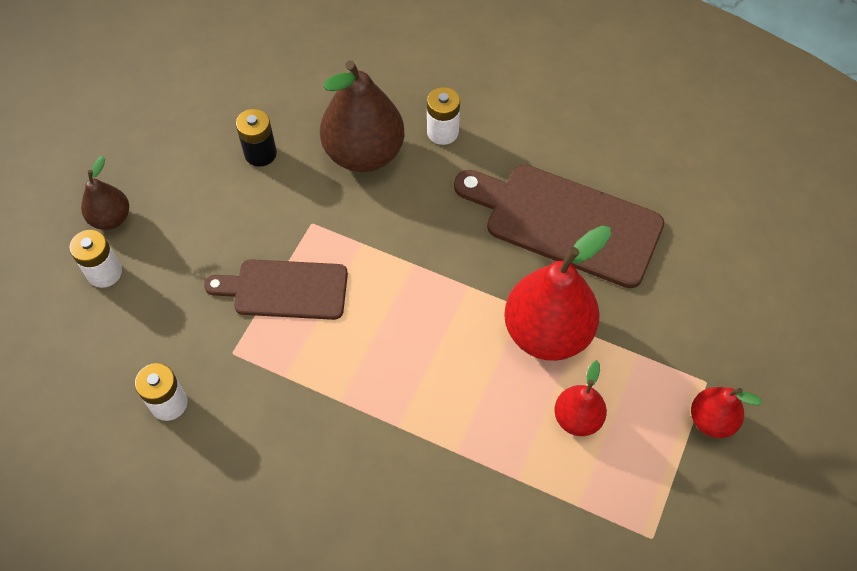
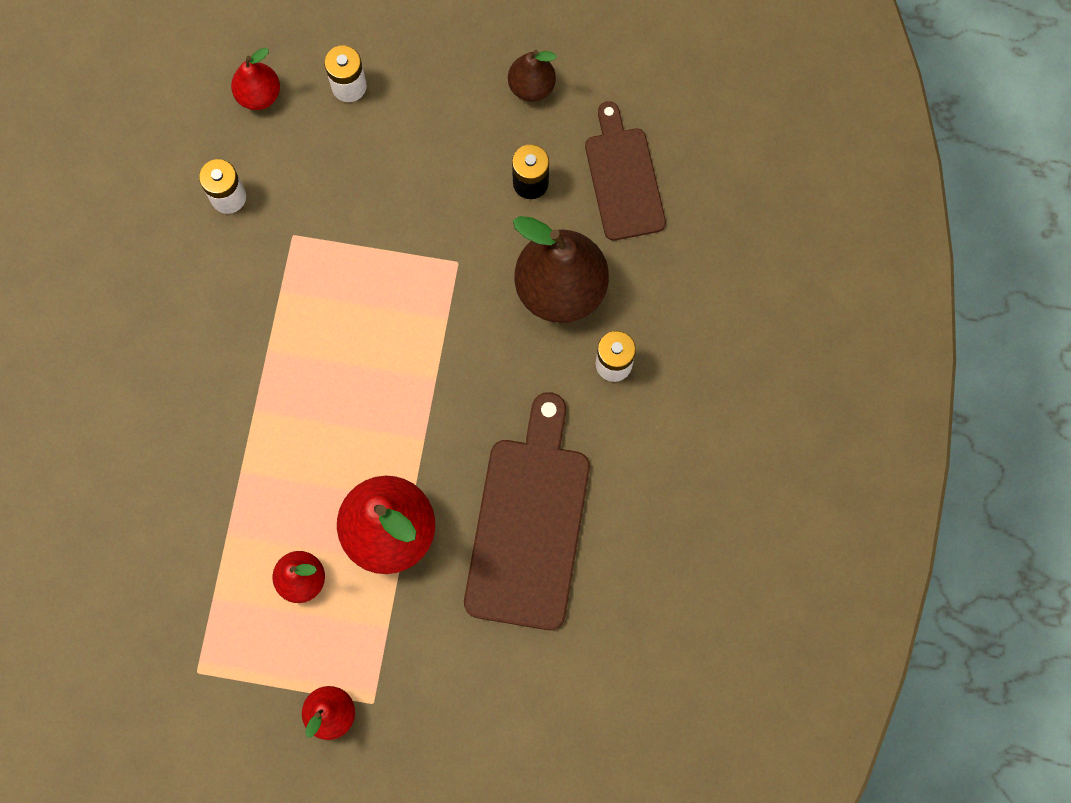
camera: 75 degrees right, 15 degrees up
(75, 352) = (259, 95): none -> red pear
(111, 218) = (411, 67): brown pear -> brown pear (531, 87)
(285, 290) = (373, 261): brown cutting board -> brown cutting board (623, 178)

